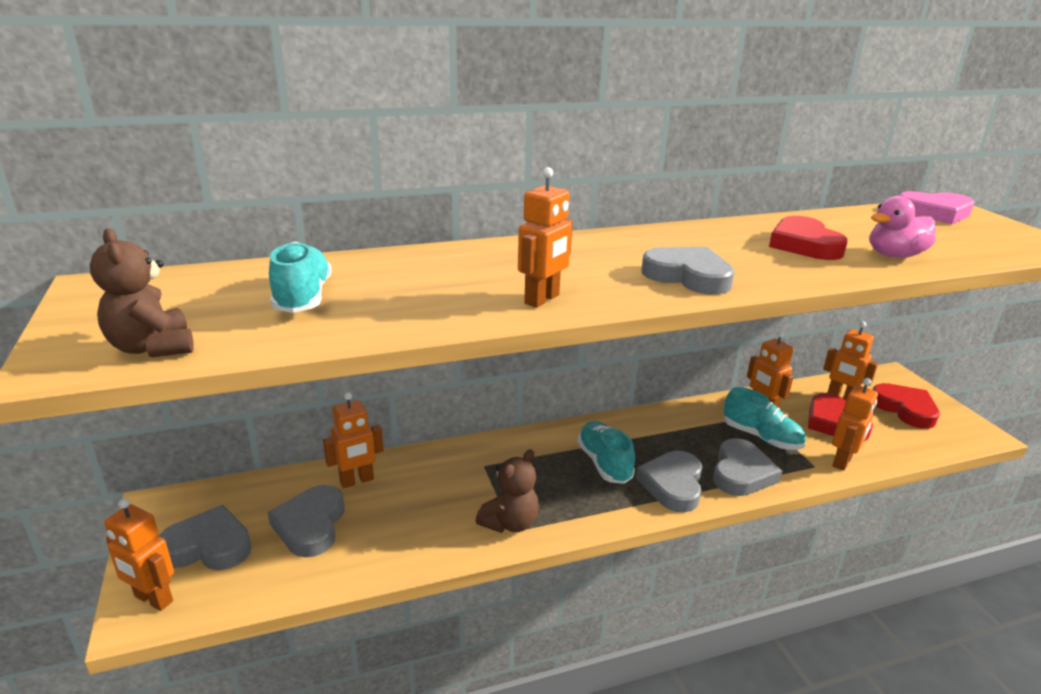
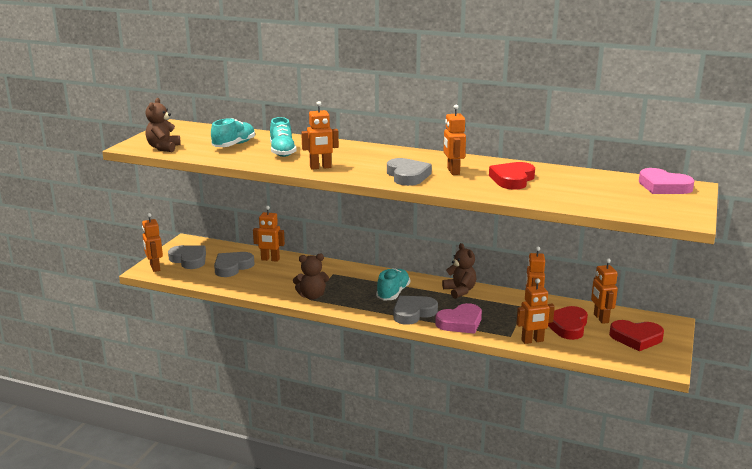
camera: 40 degrees right, 5 degrees down
(668, 423) = (460, 291): none -> brown teddy bear
(719, 252) = (453, 171): none -> orange robot
(741, 473) = (460, 322): grey heart -> pink heart
(761, 437) = (504, 315): turquoise shoe -> turquoise shoe (282, 152)
(894, 255) = (551, 196): pink duck -> none
(905, 409) = (636, 338): red heart -> red heart turned 90 degrees clockwise

